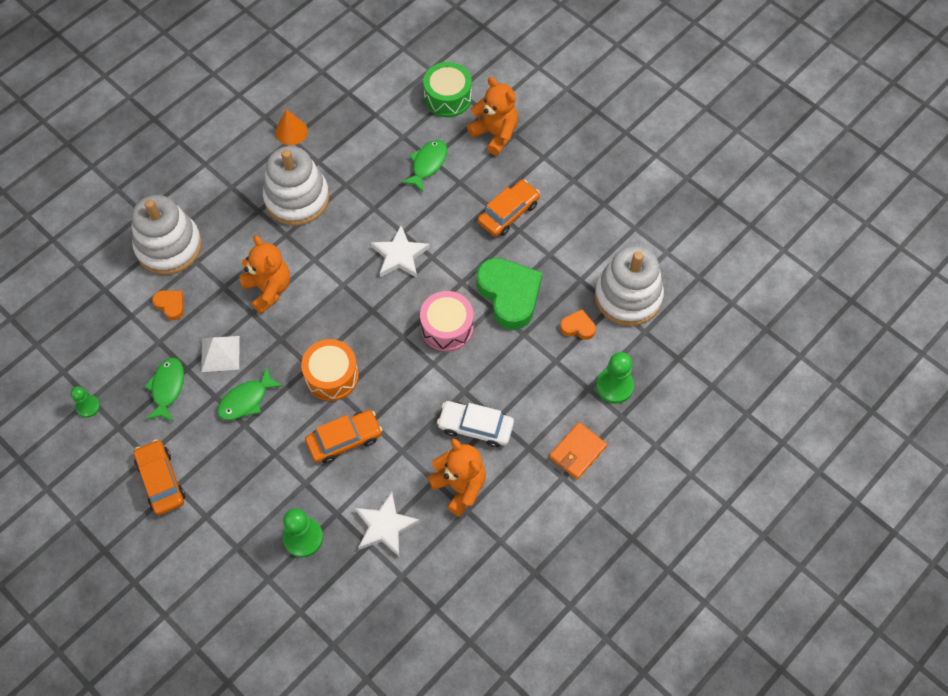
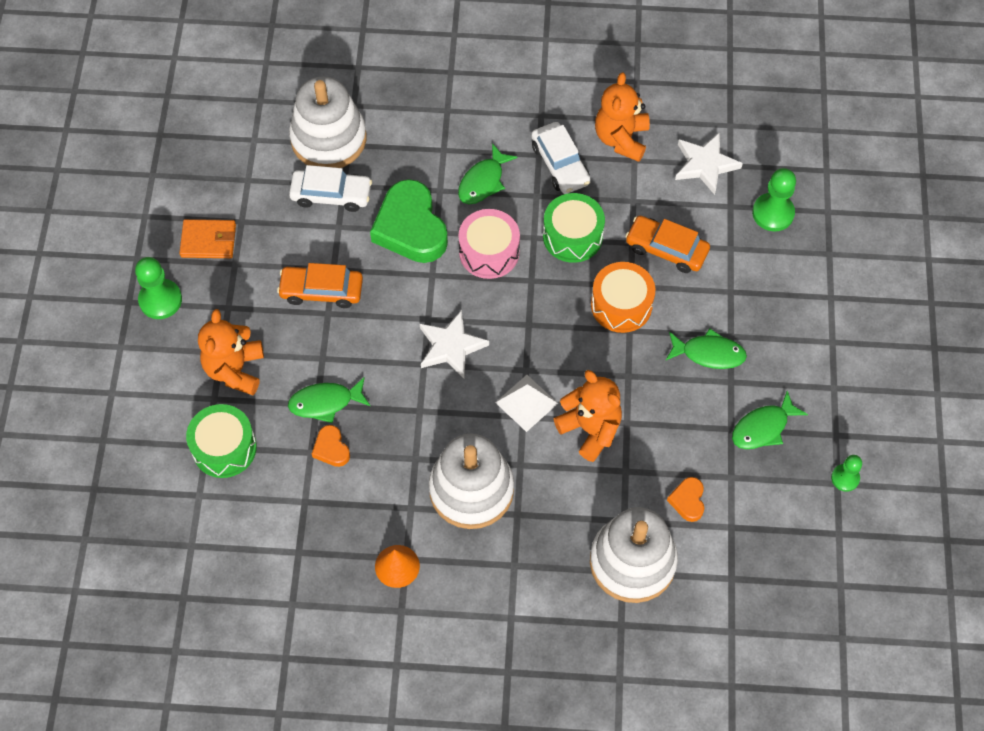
camera: 130 degrees left, 0 degrees up
(161, 481) = (840, 357): orange car -> none
(220, 353) = (690, 413): white pyramid -> white pyramid (526, 403)
(268, 289) = (590, 429): orange teddy bear -> orange teddy bear turned 120 degrees clockwise
(411, 388) = (572, 236): none -> green drum
(506, 366) = (483, 181): none -> green fish
(509, 295) = (410, 228): green heart -> green heart turned 45 degrees counterclockwise
(577, 452) = (512, 80): orange wallet -> orange wallet (208, 241)
(578, 267) = (331, 195): none -> white car
(578, 327) = (395, 155): orange heart -> orange heart (331, 448)
(614, 386) = (427, 93): green pawn -> green pawn (160, 300)

